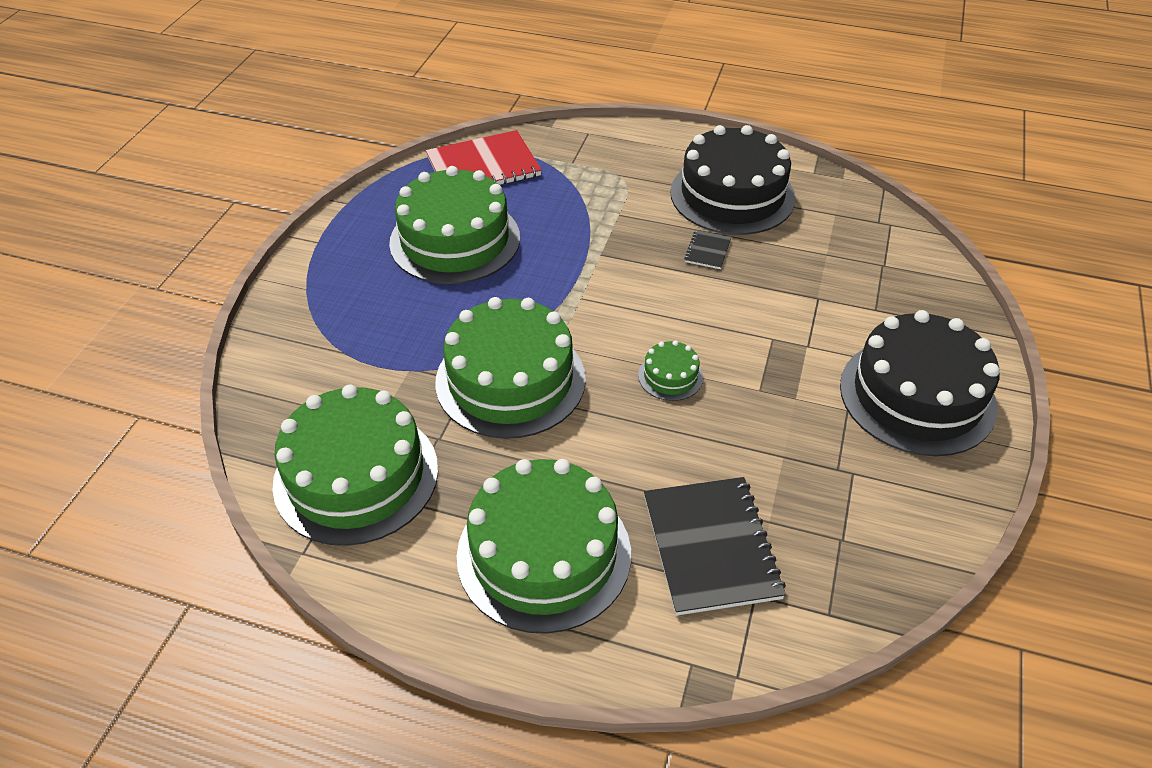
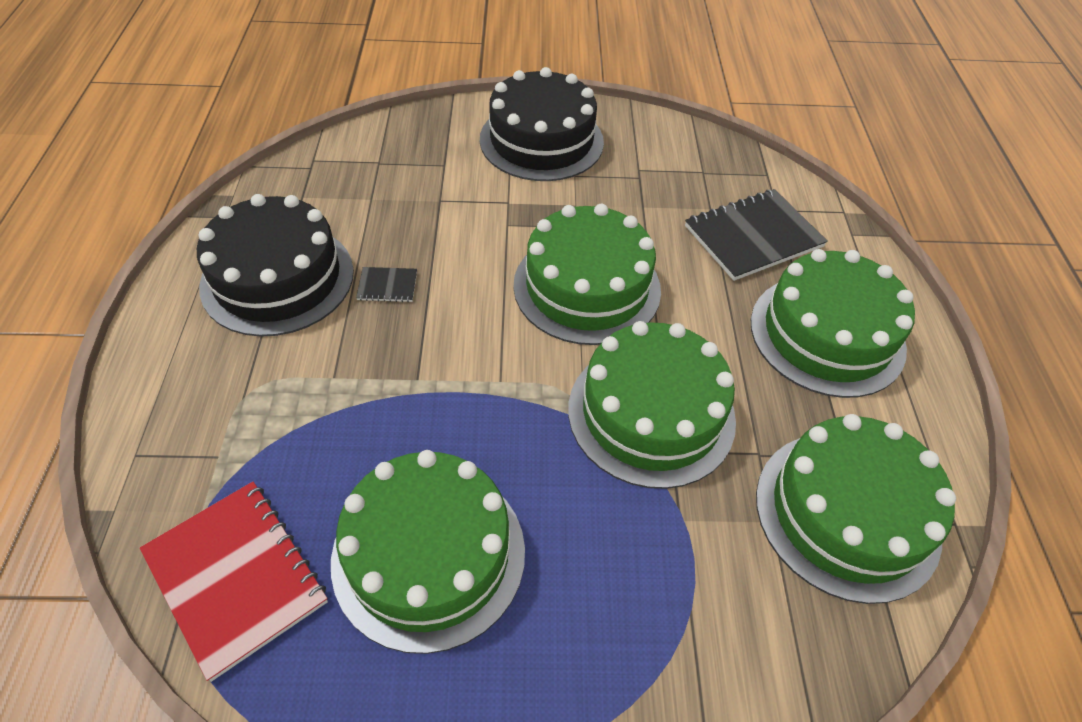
camera: 110 degrees left, 5 degrees up
(670, 376) = (587, 287): green cake -> green cake, size x2.31

